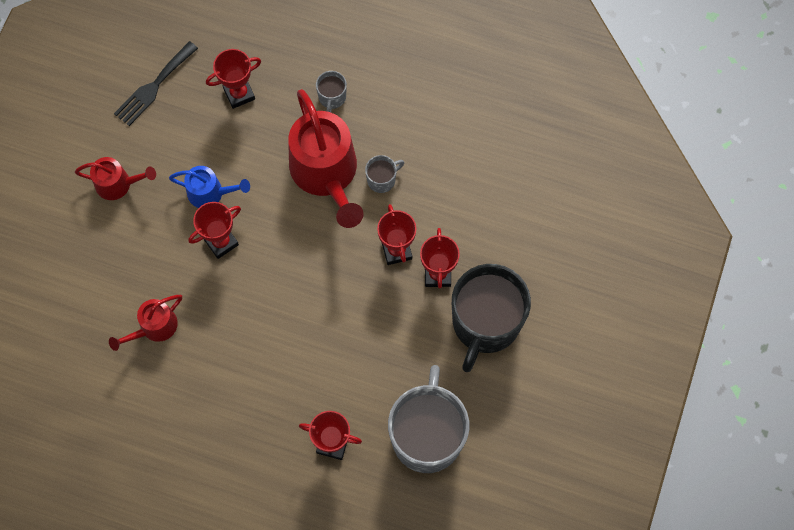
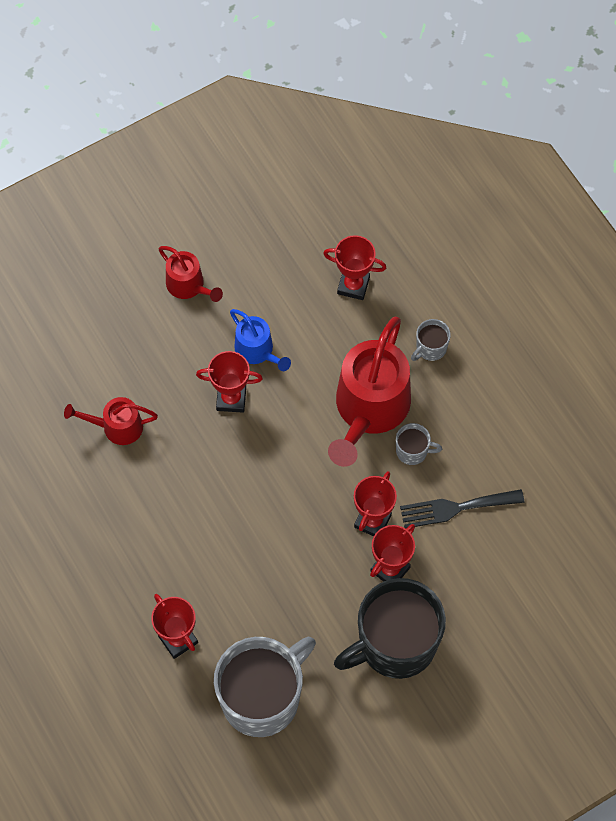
camera: 40 degrees right, 5 degrees down
(154, 86) = (287, 226): black fork -> black fork (455, 508)

